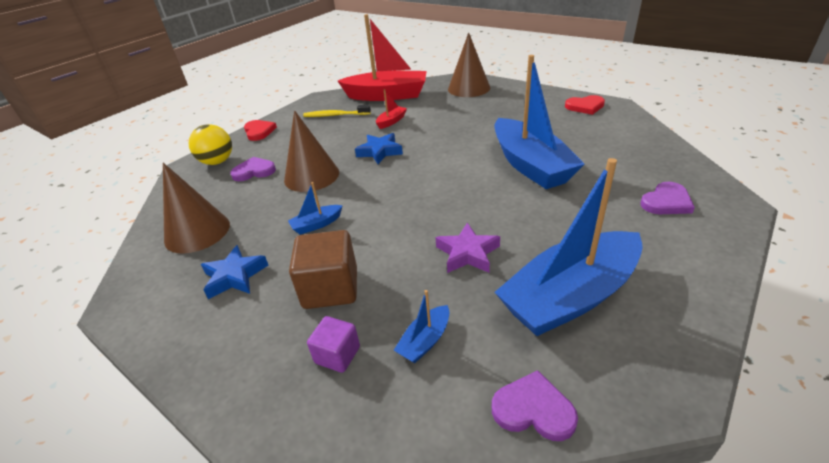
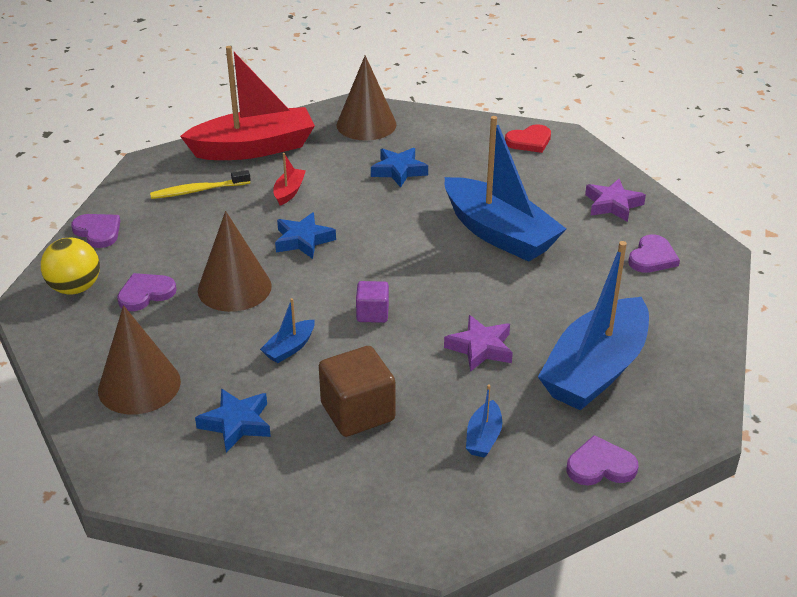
camera: 25 degrees left, 0 degrees up
(259, 131) = (98, 232): red heart -> purple heart
(337, 355) = (408, 468): purple cube -> purple cube (372, 313)
(475, 116) = (398, 171): none -> blue star
(641, 156) = (613, 204): none -> purple star

